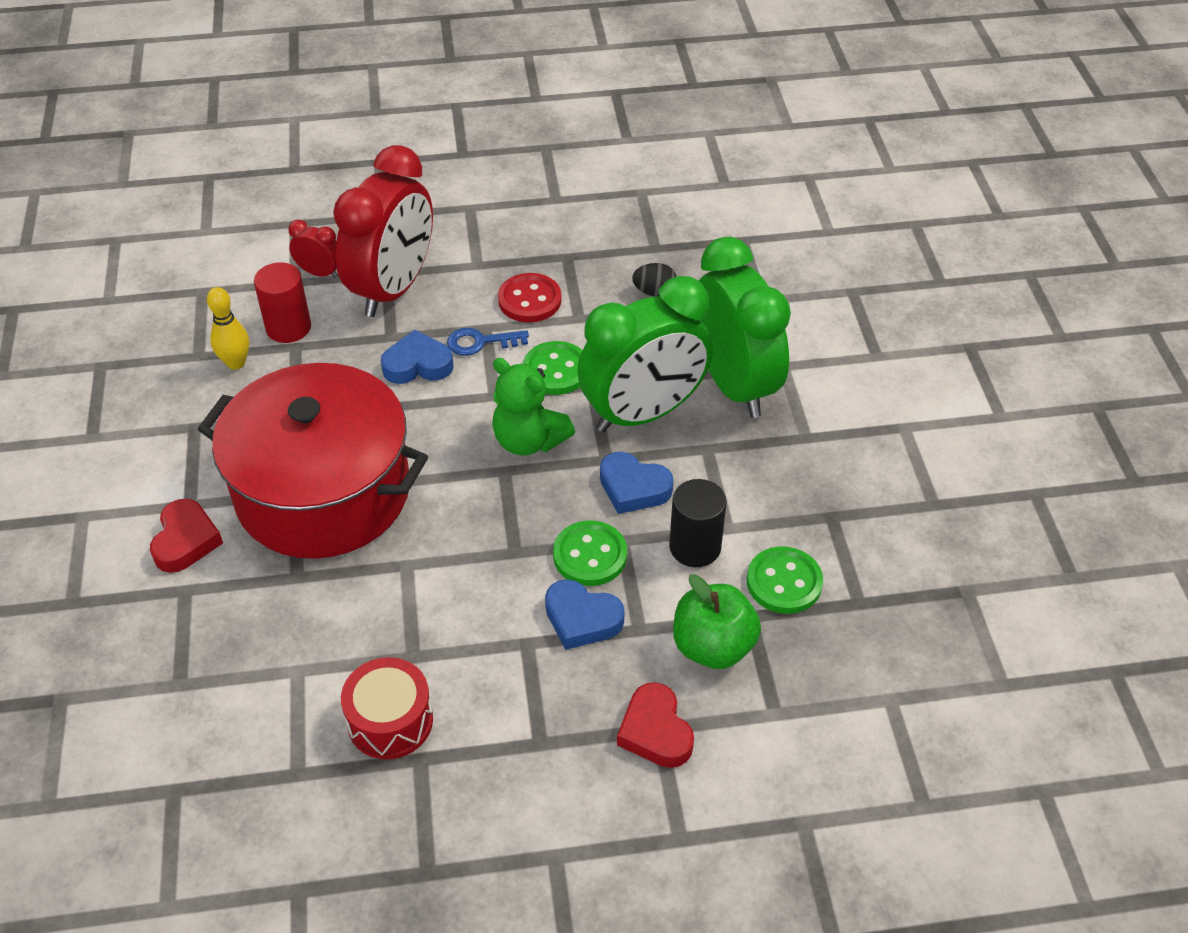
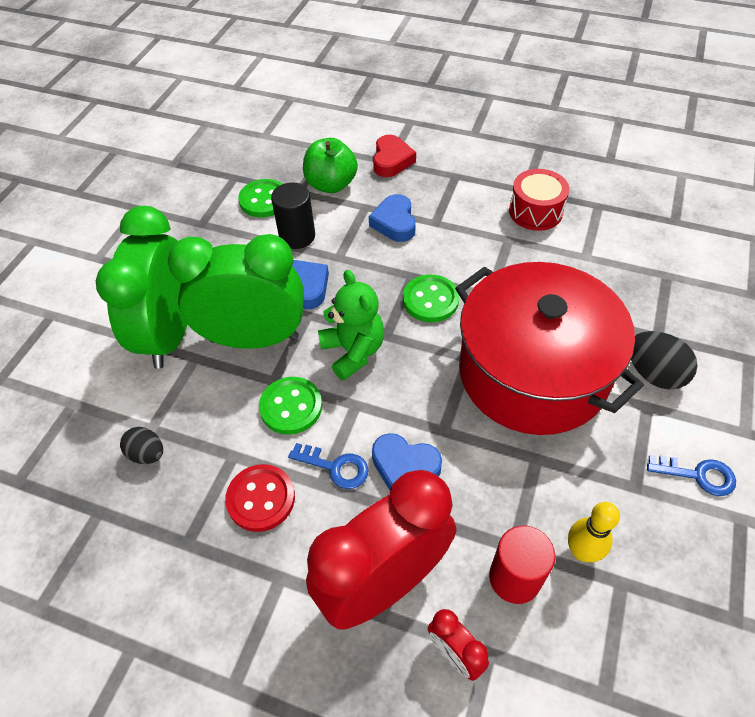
camera: 150 degrees left, 5 degrees up
(133, 457) = (698, 475): none -> blue key
(186, 541) = (654, 374): red heart -> black egg
(582, 619) = (394, 222): blue heart -> blue heart turned 150 degrees counterclockwise
(590, 555) = (365, 255): green button -> green button (430, 300)

